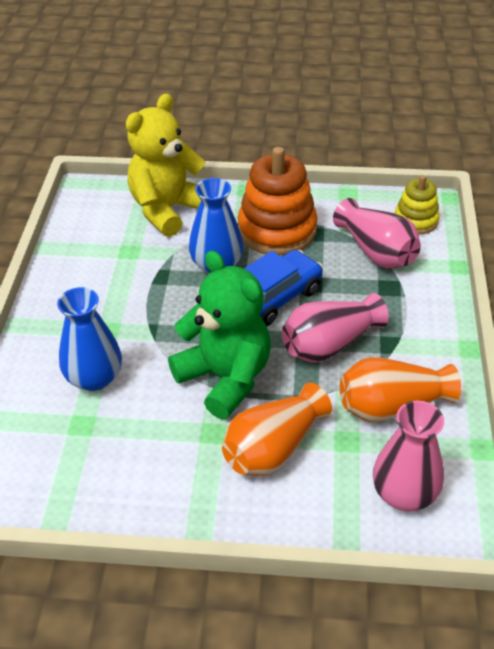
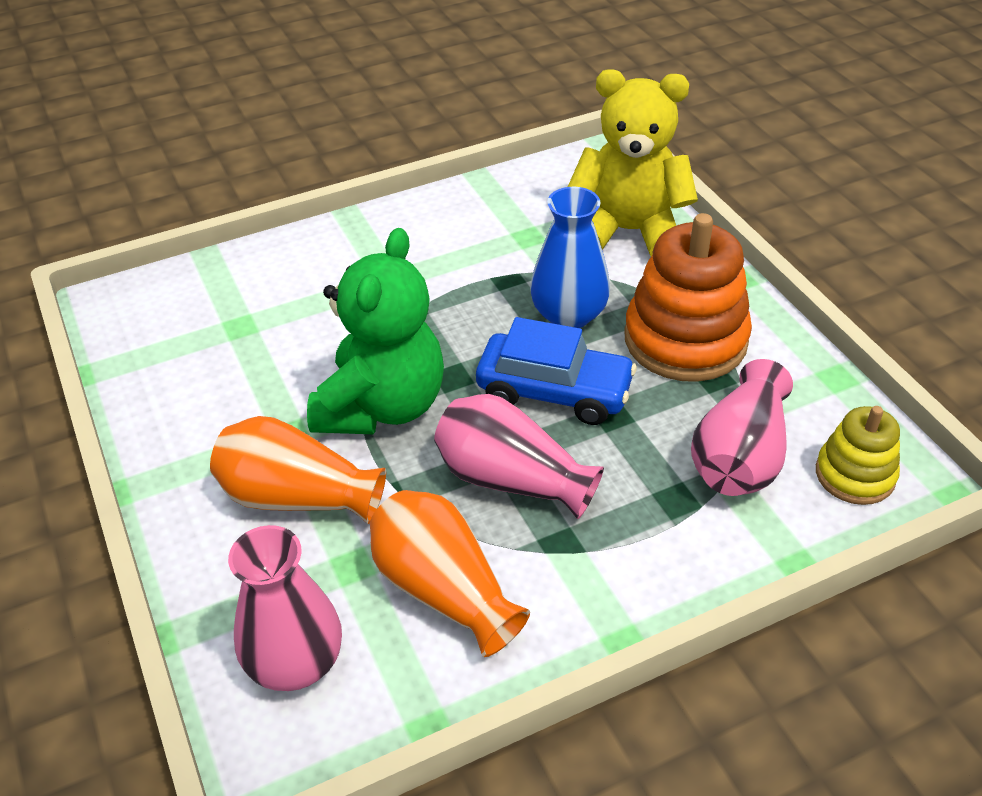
camera: 60 degrees right, 0 degrees up
(94, 378) = (311, 303): blue vase -> none

